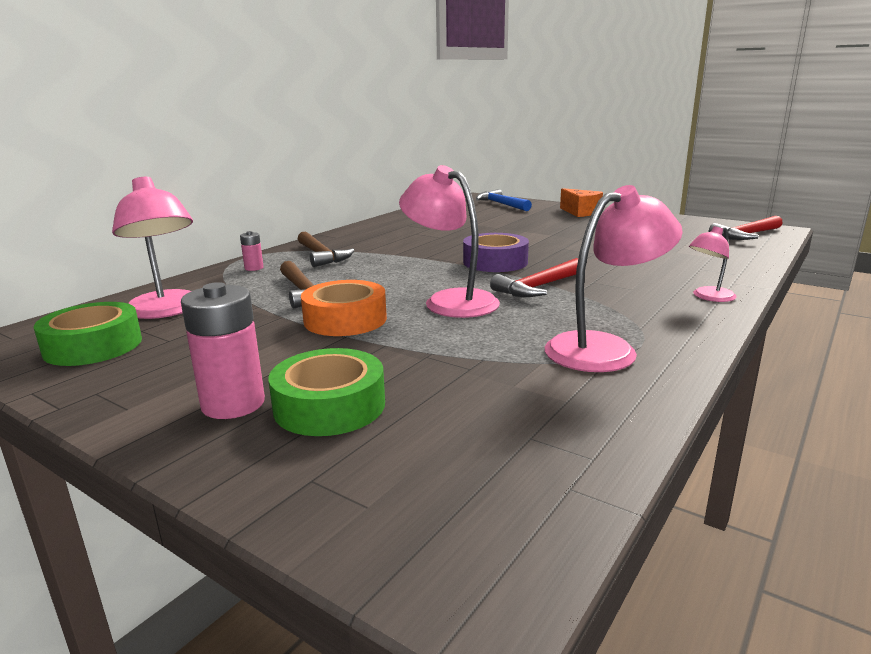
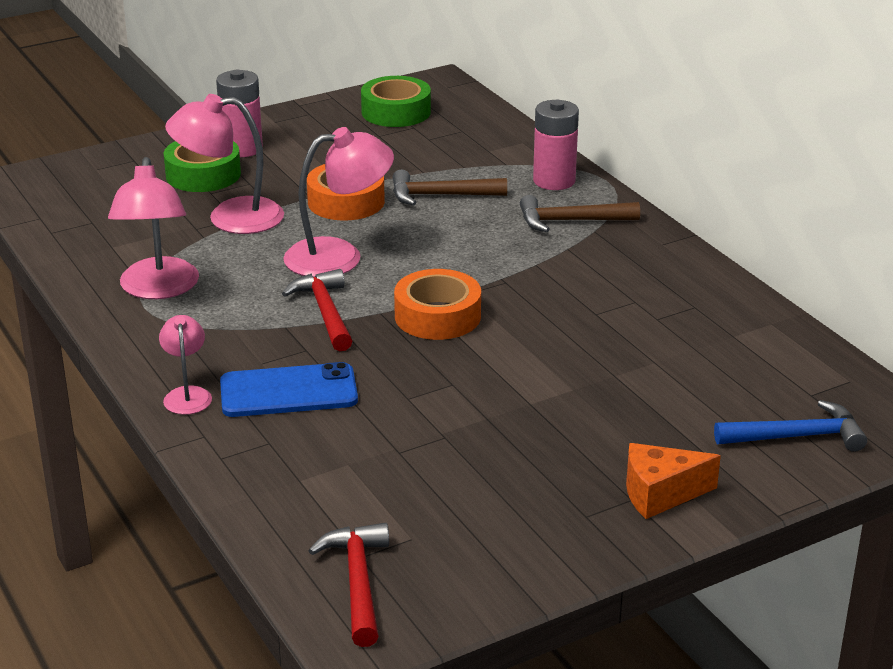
camera: 115 degrees right, 10 degrees up
(166, 311) = (451, 136): pink lamp -> pink lamp (230, 217)
(254, 268) = (554, 181): pink battery -> pink battery, size x1.98
(495, 262) = (437, 316): purple tape -> orange tape
(645, 275) = (288, 391): none -> blue phone

